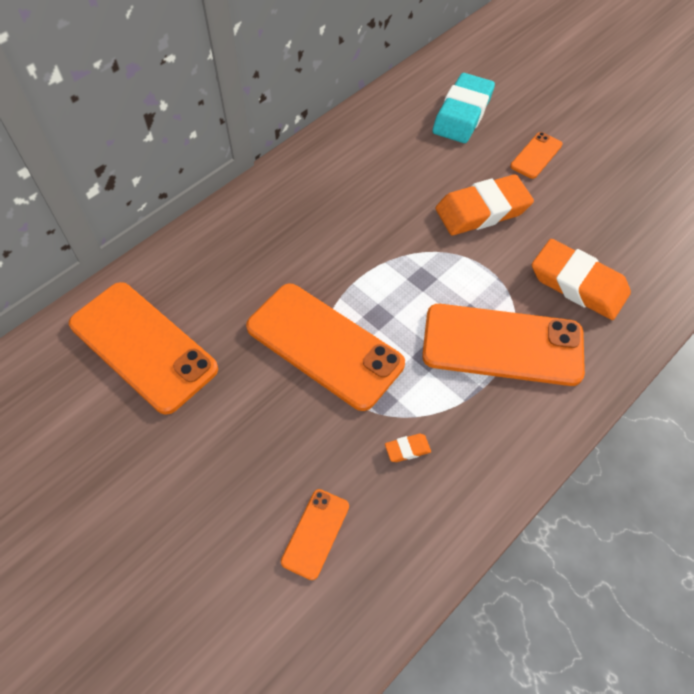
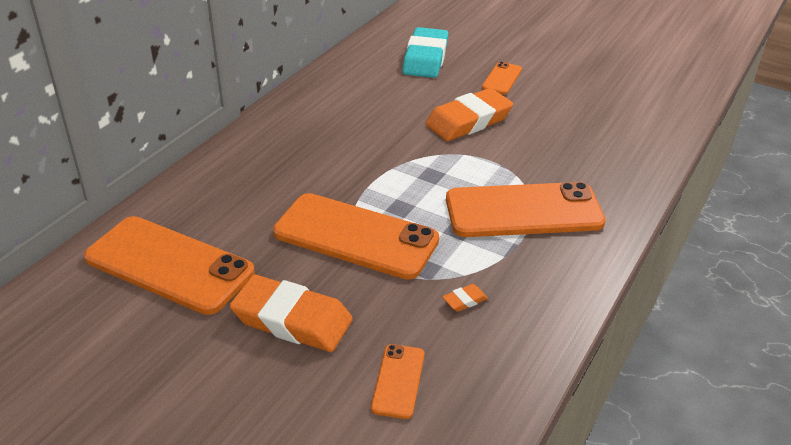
camera: 15 degrees left, 20 degrees down
(578, 284) = (573, 159): orange eraser -> orange eraser (292, 320)

